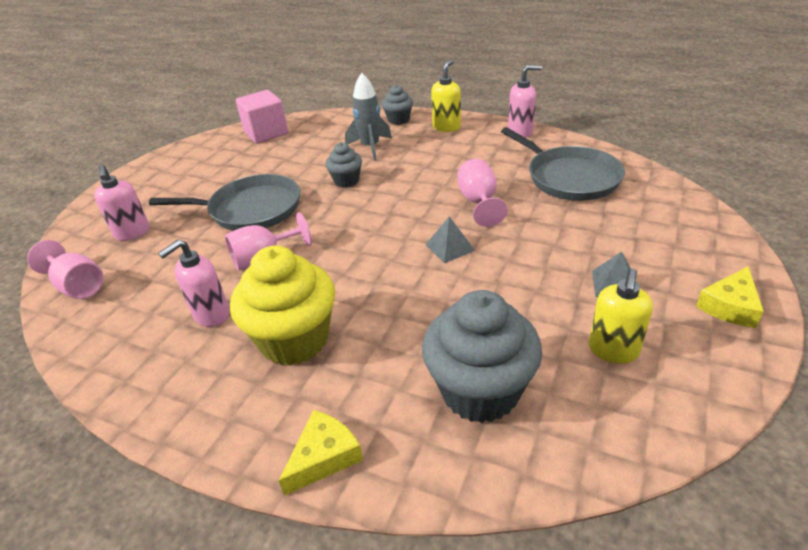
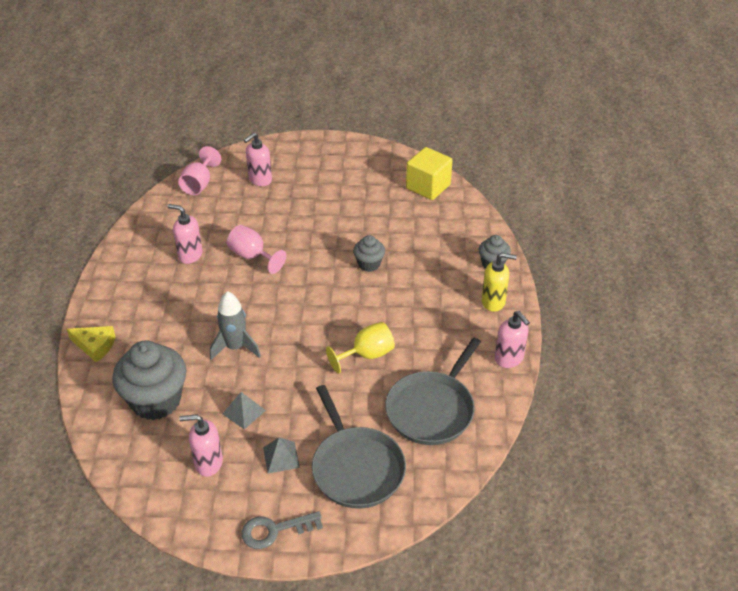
camera: 65 degrees right, 5 degrees up
(250, 209) = (308, 225): grey pan -> grey pan (356, 468)
(266, 133) = (428, 186): pink cube -> yellow cube
(294, 340) = (178, 302): yellow cupcake -> none
(370, 147) = (431, 261): grey rocket -> grey rocket (235, 347)
(450, 247) = (297, 351): grey pyramid -> grey pyramid (244, 412)
(479, 202) = (367, 355): pink goblet -> yellow goblet
(613, 350) = (208, 463): yellow soap dispenser -> pink soap dispenser
(730, 306) = (275, 530): yellow cheese -> grey key

